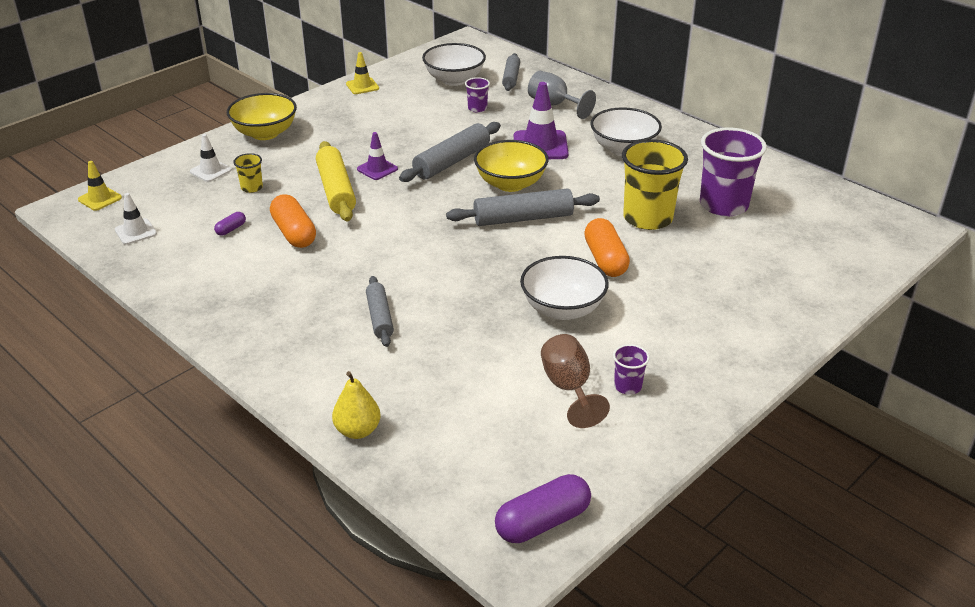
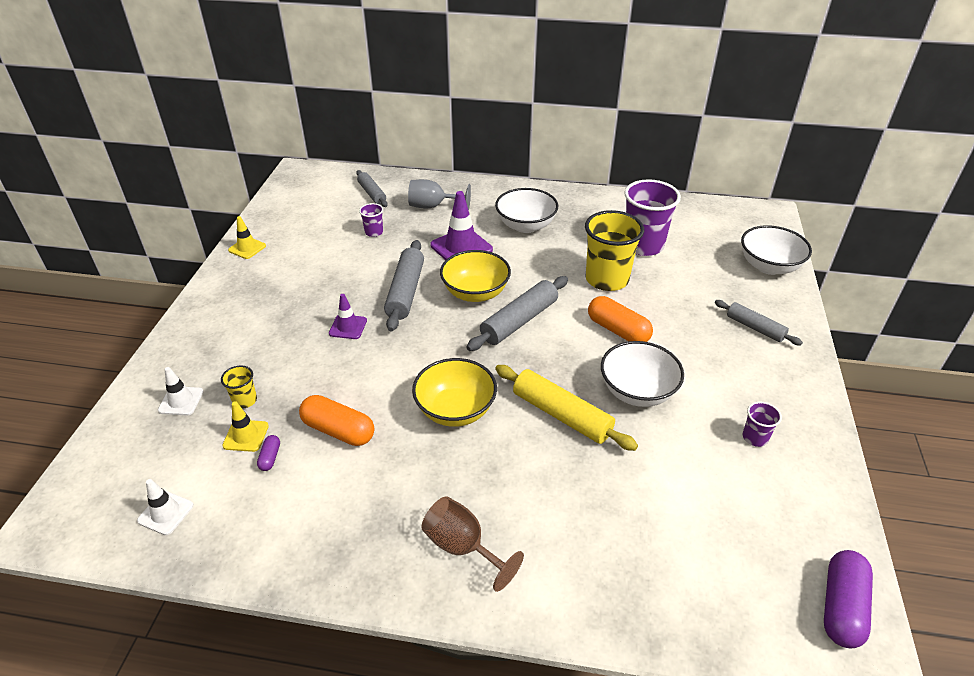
camera: 35 degrees left, 5 degrees up
(100, 199) = (80, 493): yellow traffic cone -> yellow traffic cone (246, 436)
(265, 133) = (198, 334): yellow bowl -> yellow bowl (455, 410)
(336, 190) = (332, 365): yellow rolling pin -> yellow rolling pin (561, 415)
(357, 430) = (616, 613): yellow pear -> none
(380, 317) = (508, 479): grey rolling pin -> grey rolling pin (755, 327)
(454, 80) = (325, 212): white bowl -> white bowl (769, 266)
(568, 388) = (720, 464): brown goblet -> brown goblet (462, 547)

